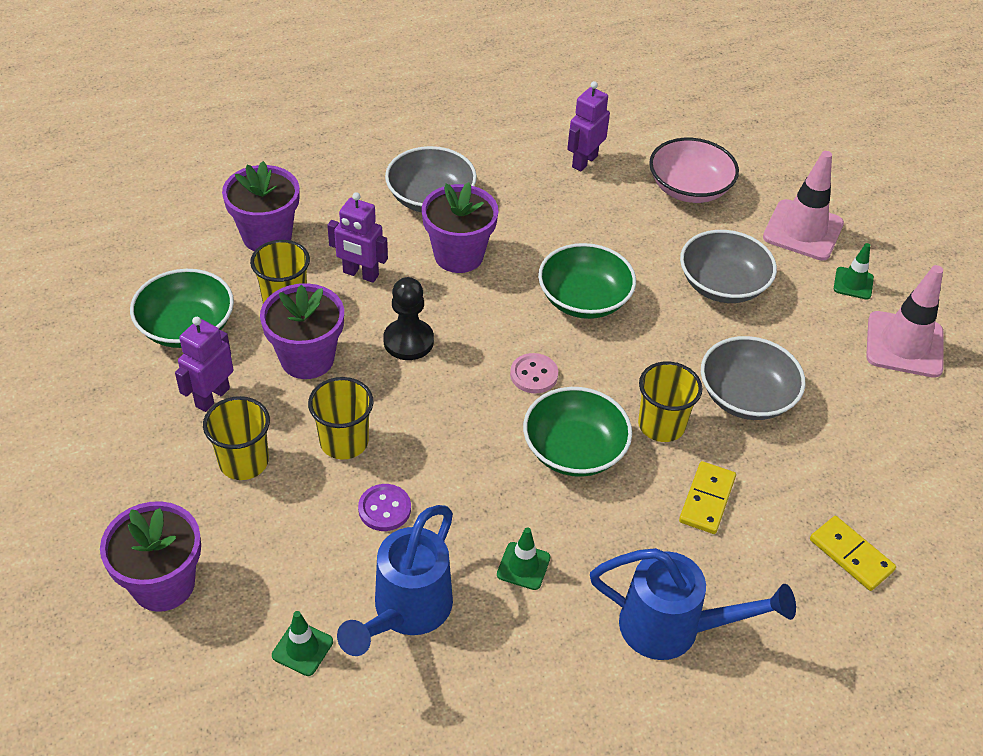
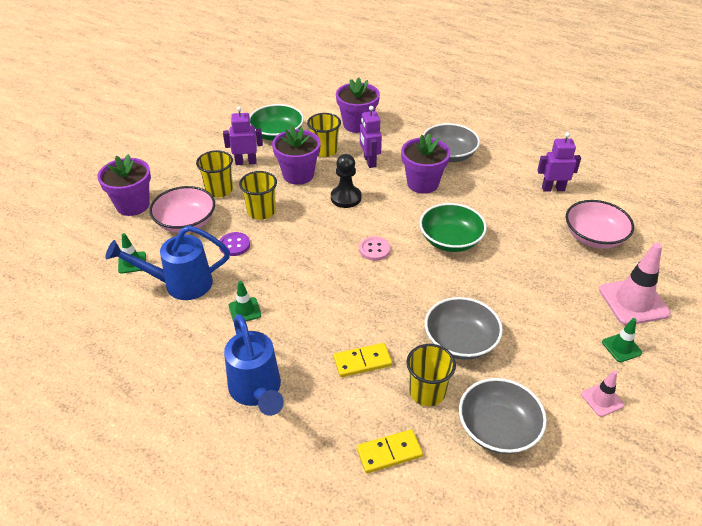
camera: 55 degrees right, 5 degrees down
(276, 538) = (186, 222): none -> pink bowl
(574, 450) = (340, 290): green bowl -> none
(661, 425) = (396, 315): yellow cup -> yellow cup (427, 392)
(722, 285) = (536, 288): grey bowl -> grey bowl (498, 429)
(851, 555) = (389, 452): yellow domino -> yellow domino turned 60 degrees clockwise
(904, 345) = (602, 399): pink traffic cone -> pink traffic cone, size x0.52

